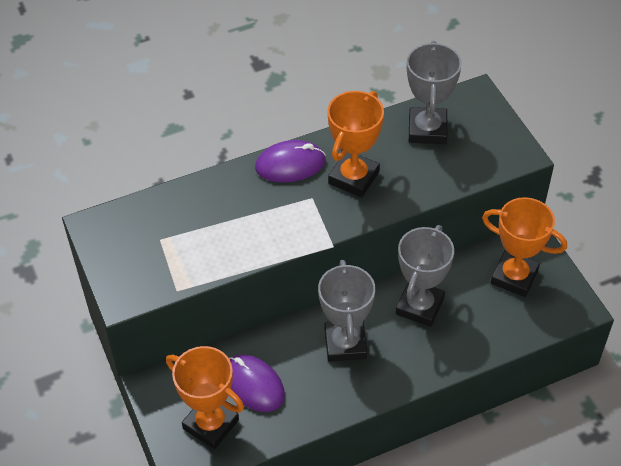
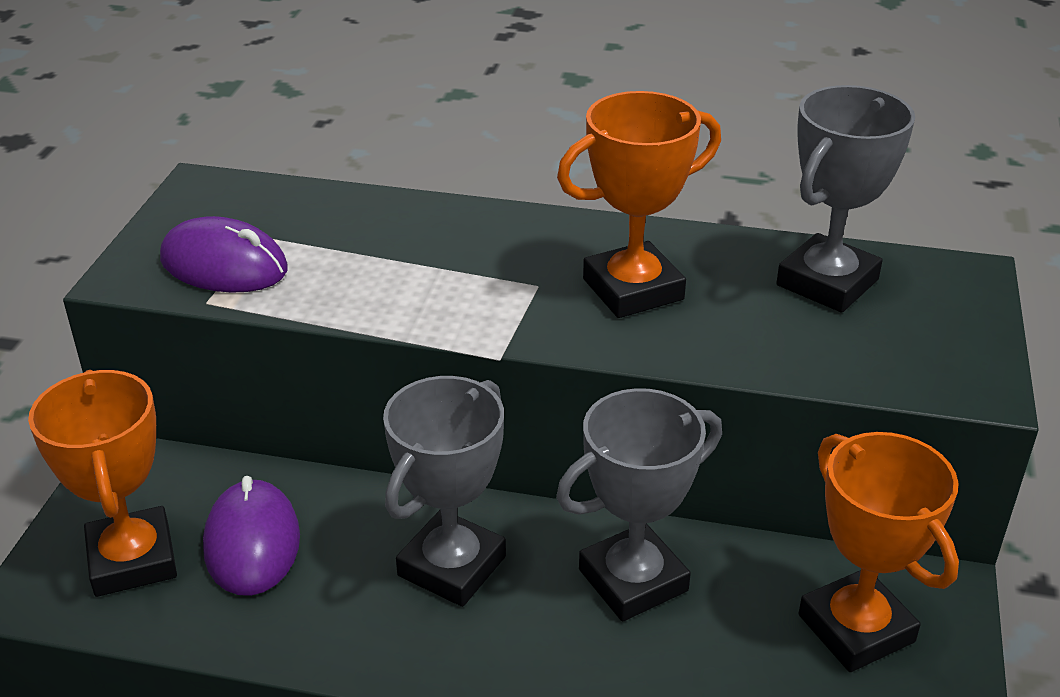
camera: 35 degrees right, 15 degrees down
(290, 164) = (551, 233): purple mouse -> purple mouse (224, 265)

